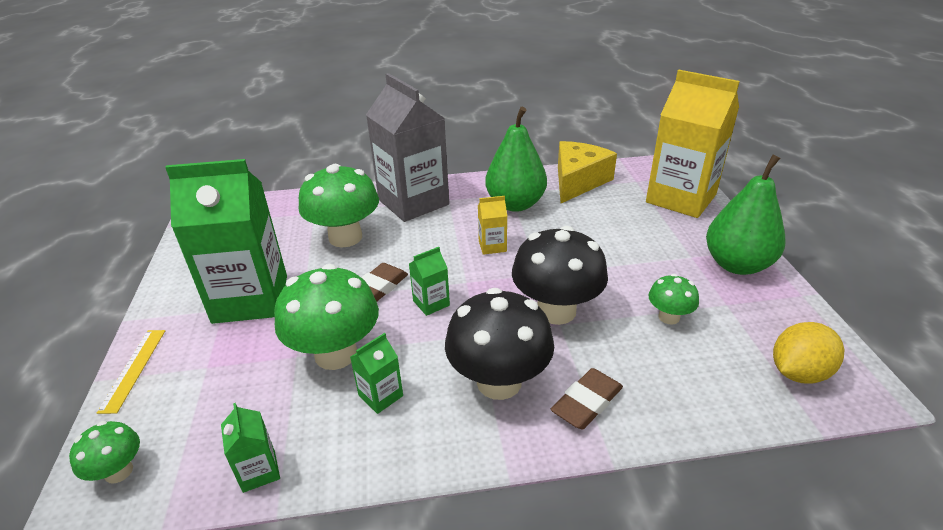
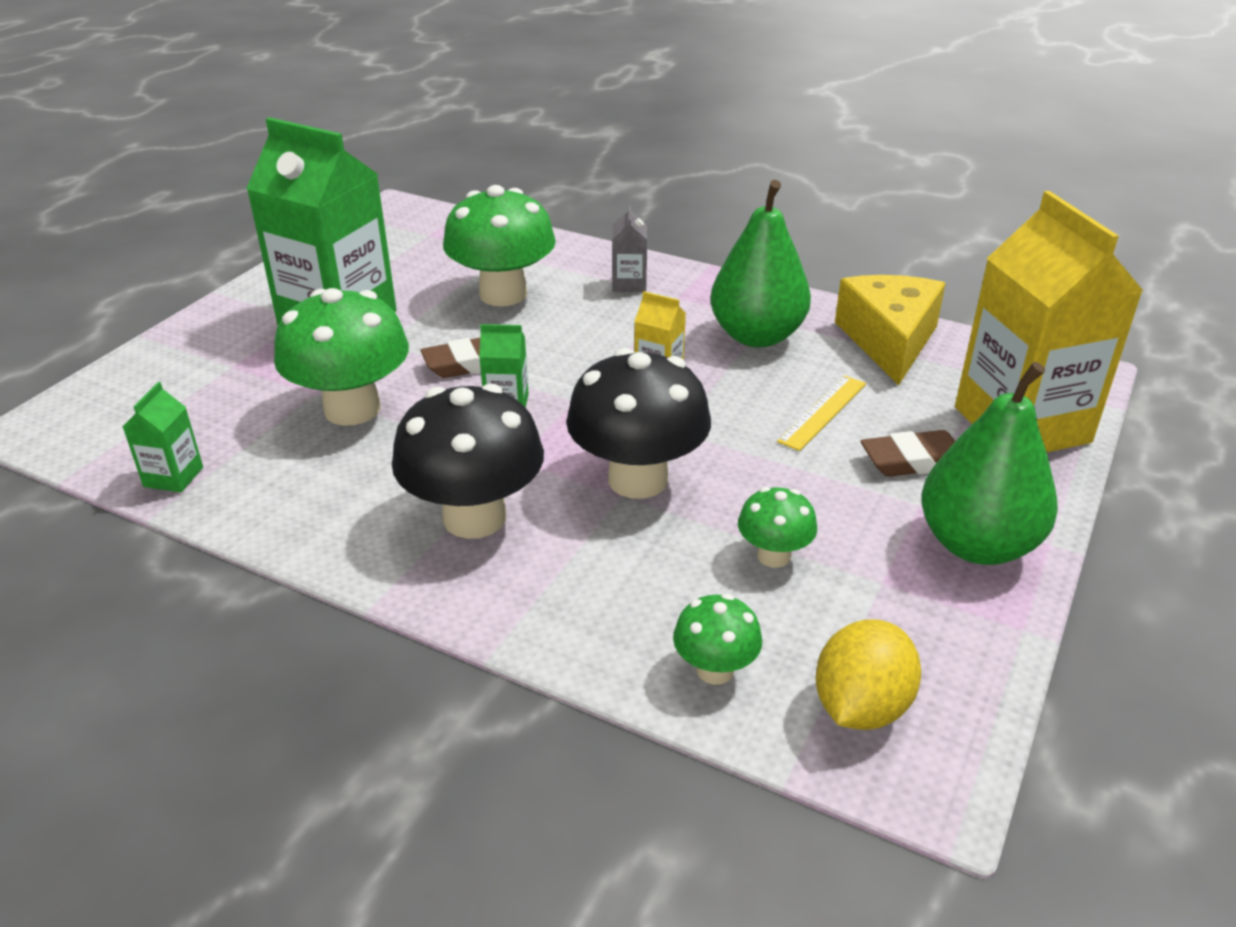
camera: 35 degrees right, 0 degrees up
(119, 471) = (79, 419): green mushroom -> green mushroom (715, 670)
(133, 369) = (175, 339): yellow ruler -> yellow ruler (822, 412)
(381, 396) = (345, 469): green carton -> none
(413, 202) = (629, 284): grey carton -> grey carton, size x0.41
(578, 181) = (889, 341): yellow cheese -> yellow cheese turned 60 degrees counterclockwise
(586, 402) = (540, 588): brown eraser -> brown eraser (914, 461)
(798, 372) = (861, 707): yellow lemon -> yellow lemon turned 60 degrees counterclockwise

